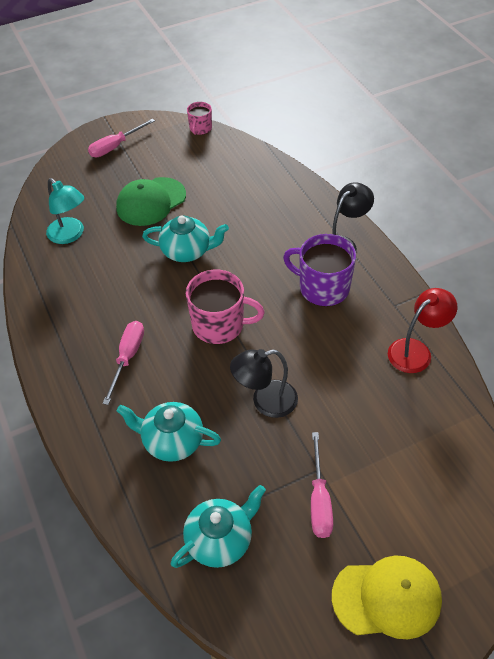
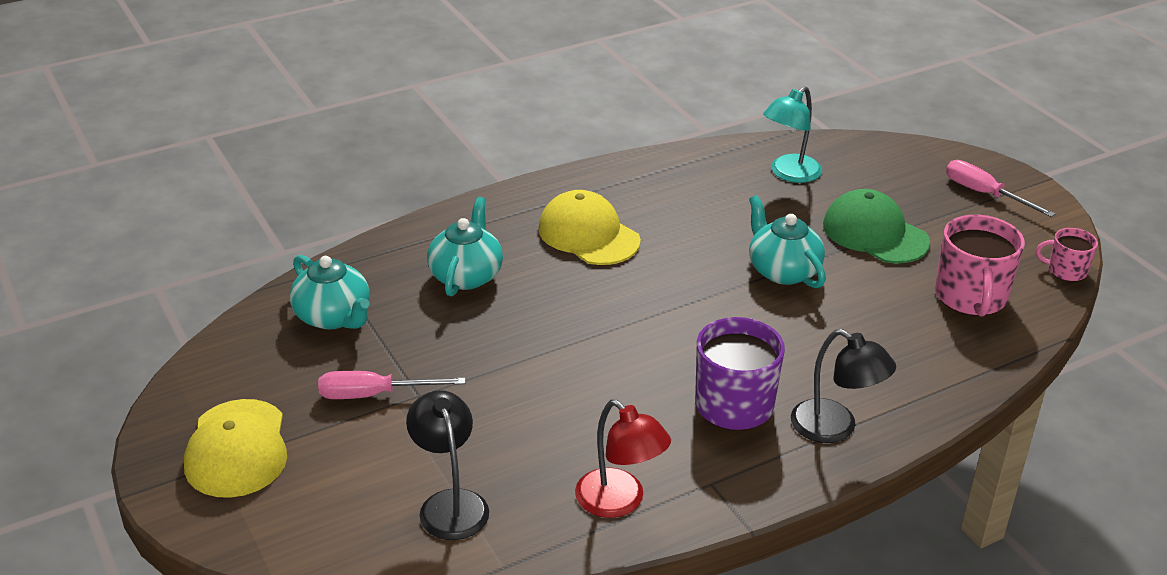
camera: 85 degrees right, 15 degrees down
(128, 358) = (588, 235): pink screwdriver -> yellow cap
(187, 251) = (783, 271): turquoise teapot -> turquoise teapot turned 150 degrees clockwise
(219, 325) = (649, 305): pink mug -> pink mug (971, 297)
(265, 401) = (523, 348): black lamp -> black lamp (450, 503)

